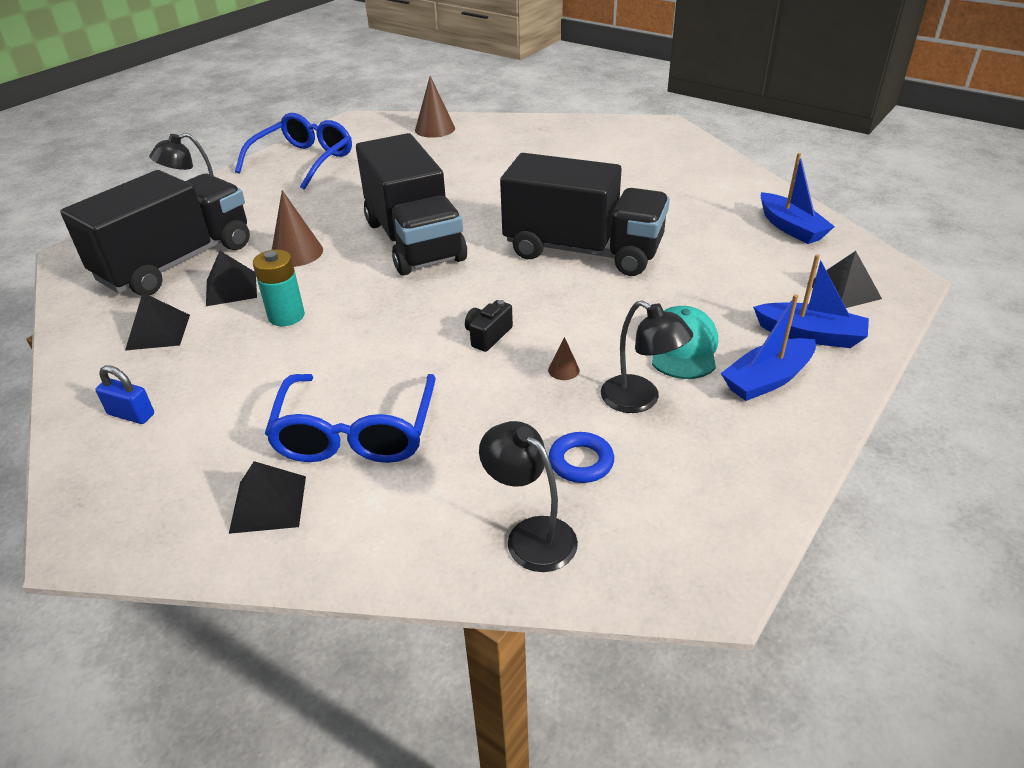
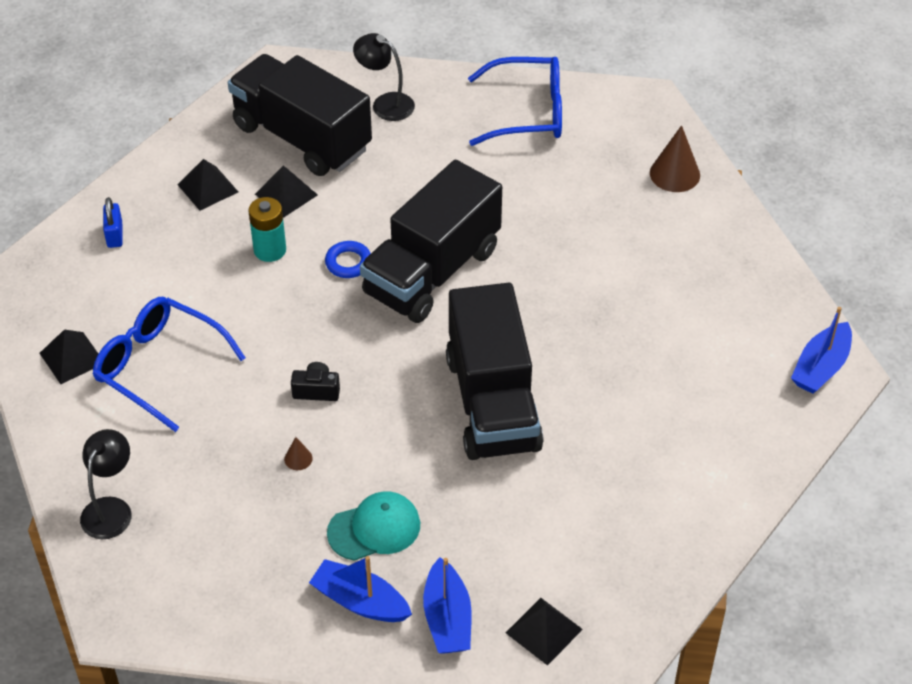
camera: 60 degrees right, 10 degrees up
(177, 262) = (302, 137): black truck -> black truck turned 150 degrees counterclockwise
(296, 253) = (362, 203): brown cone -> none
(356, 433) = (159, 367): blue glasses -> blue glasses turned 60 degrees clockwise
(581, 462) = (195, 510): blue ring -> blue ring (348, 263)
(640, 400) = (286, 522): black lamp -> none
(791, 228) = (650, 559): blue boat -> blue boat (821, 367)

